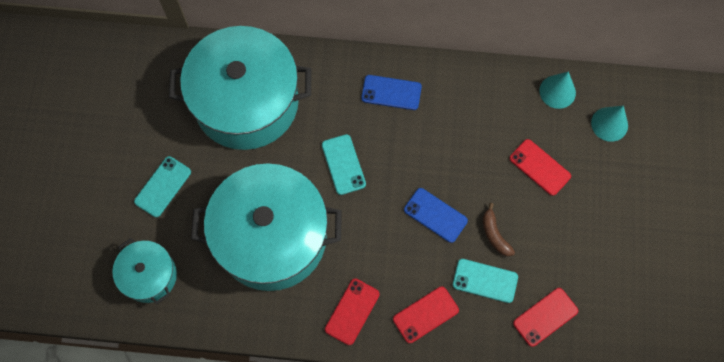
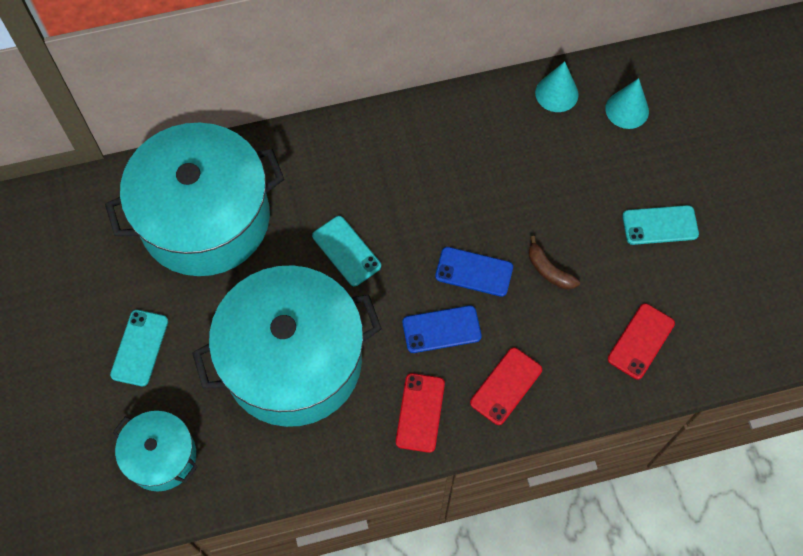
camera: 20 degrees left, 5 degrees down
(391, 92) = (371, 154): blue phone -> blue phone (441, 329)
(485, 280) = (558, 325): turquoise phone -> turquoise phone (660, 225)
(539, 167) = (569, 180): red phone -> none

